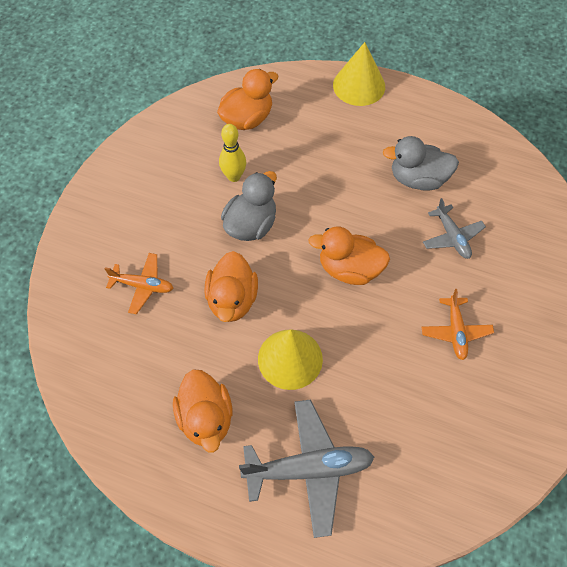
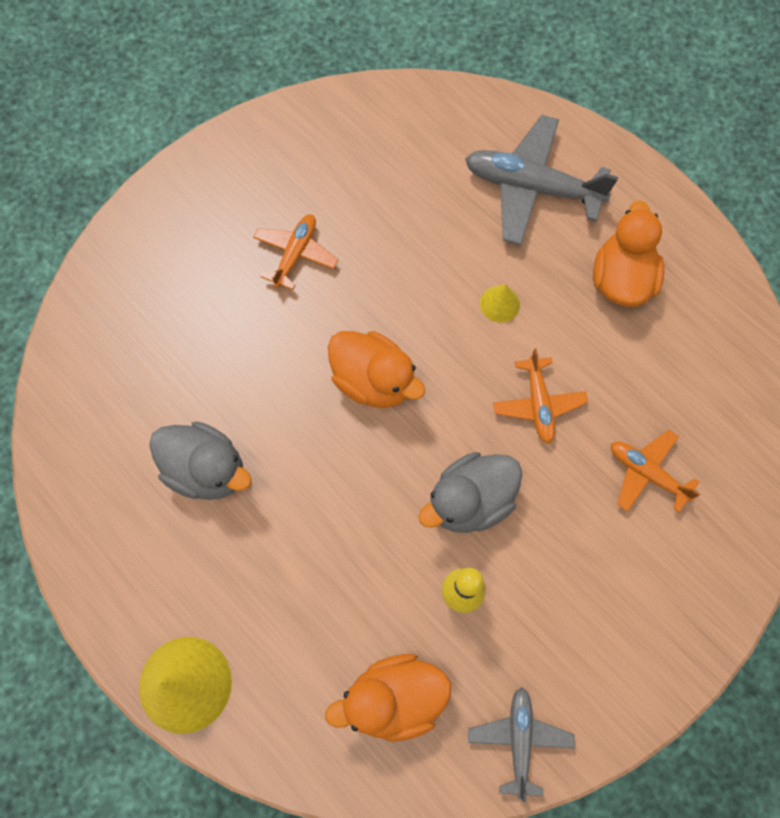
camera: 155 degrees left, 10 degrees up
(232, 300) = (538, 404): orange duck -> orange plane
(290, 359) = (500, 304): yellow cone -> yellow cone, size x0.50
(452, 237) = (220, 367): grey plane -> grey plane (519, 740)

